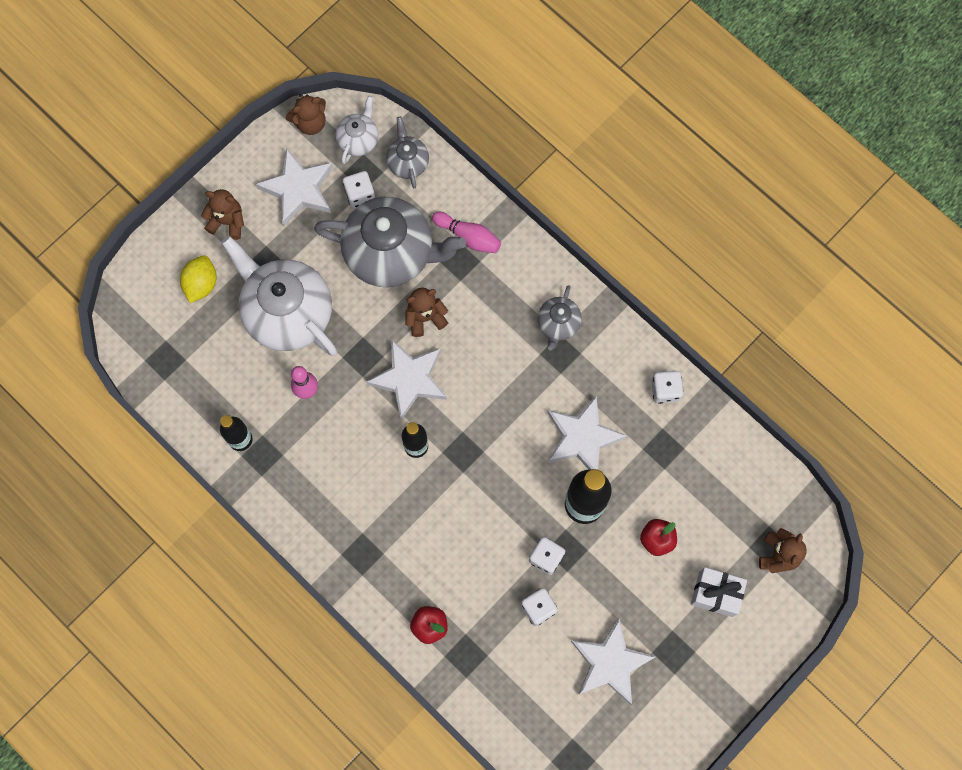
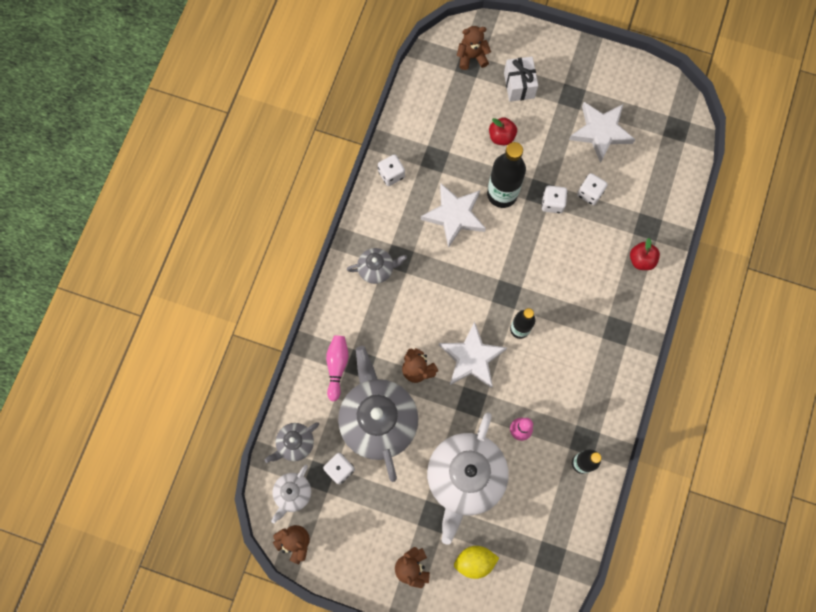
camera: 115 degrees left, 0 degrees up
(298, 189) = (358, 522): white star -> none
(358, 140) = (293, 494): white teapot -> white teapot turned 60 degrees counterclockwise

